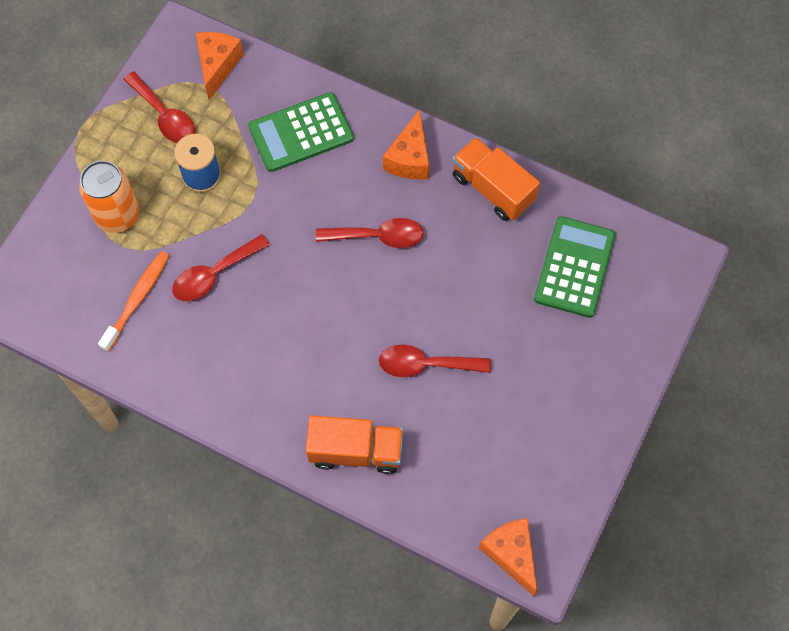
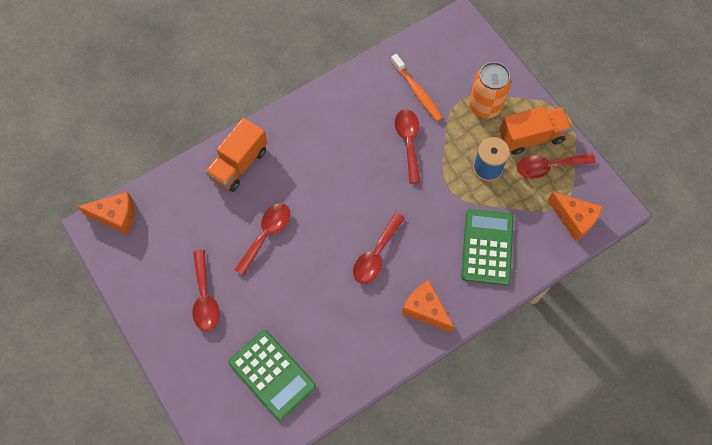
camera: 120 degrees right, 0 degrees up
(493, 188) = (367, 354): orange truck -> orange truck (531, 137)
(540, 386) = (205, 297): none -> red spoon

